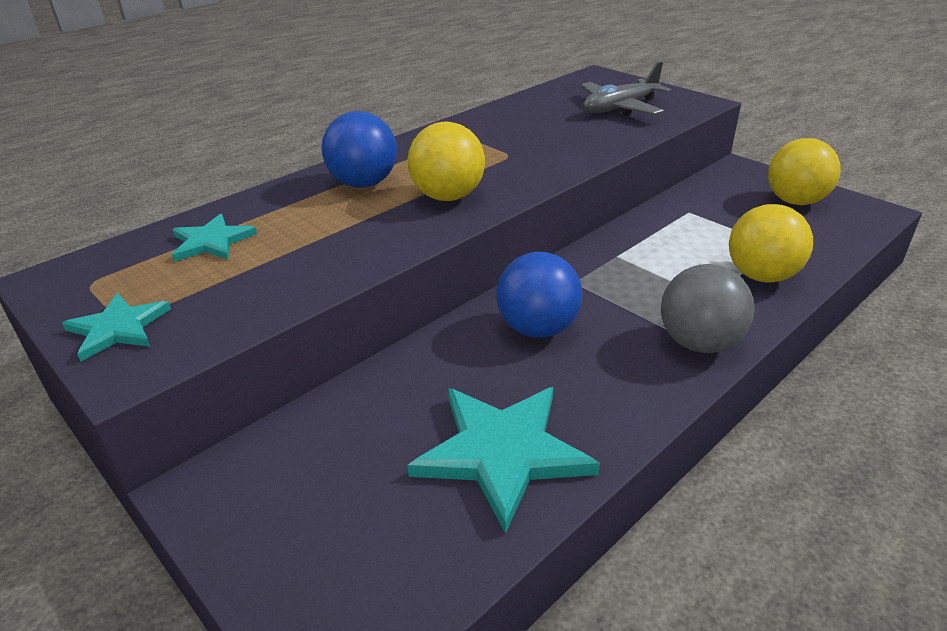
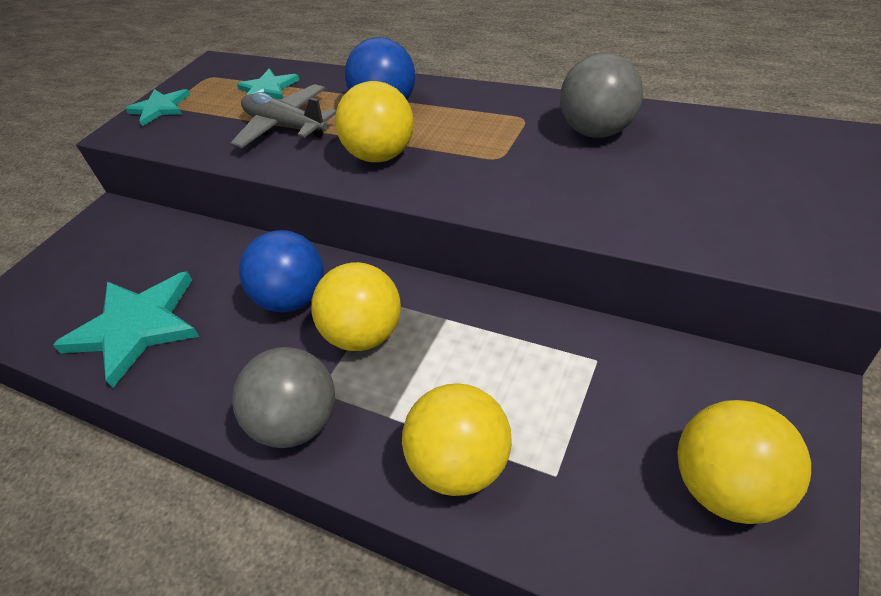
camera: 75 degrees right, 10 degrees up
(514, 121) = (598, 131): none -> grey ball
(612, 295) = (365, 334): none -> yellow ball
(620, 108) = (723, 194): grey plane -> grey plane (285, 126)

